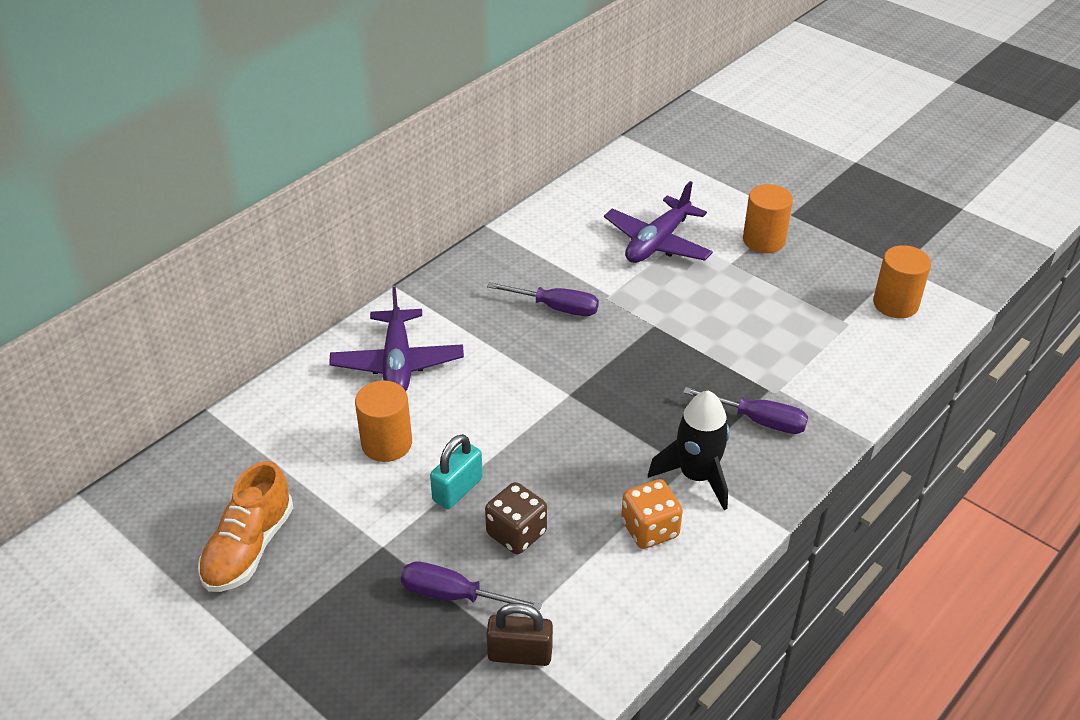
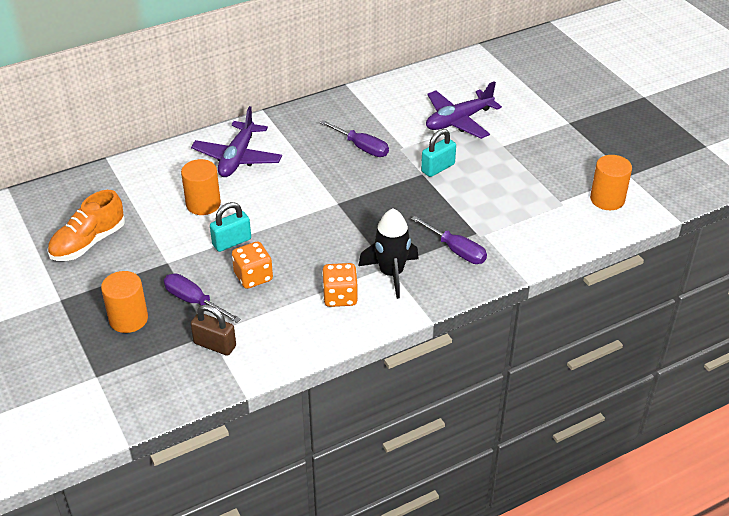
camera: 20 degrees right, 0 degrees up
(516, 533) = (253, 277): brown dice -> orange dice
(669, 313) = (438, 168): none -> turquoise padlock
(763, 240) = (537, 136): orange cylinder -> orange cylinder (128, 319)

